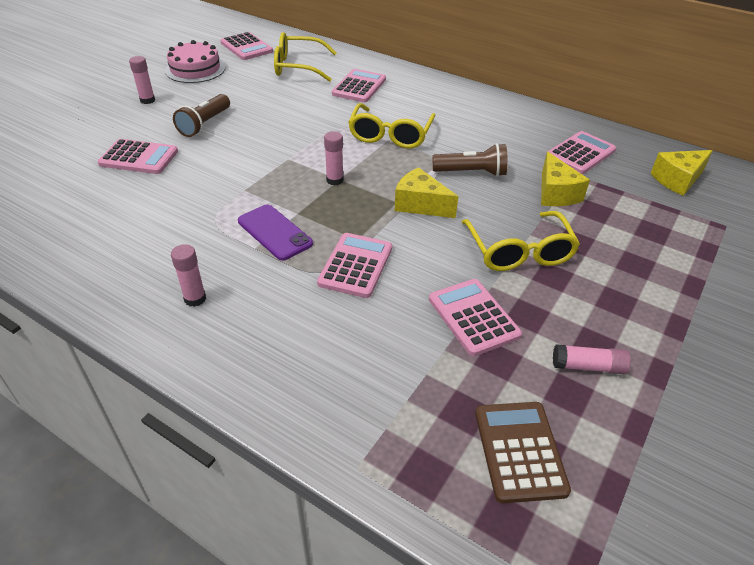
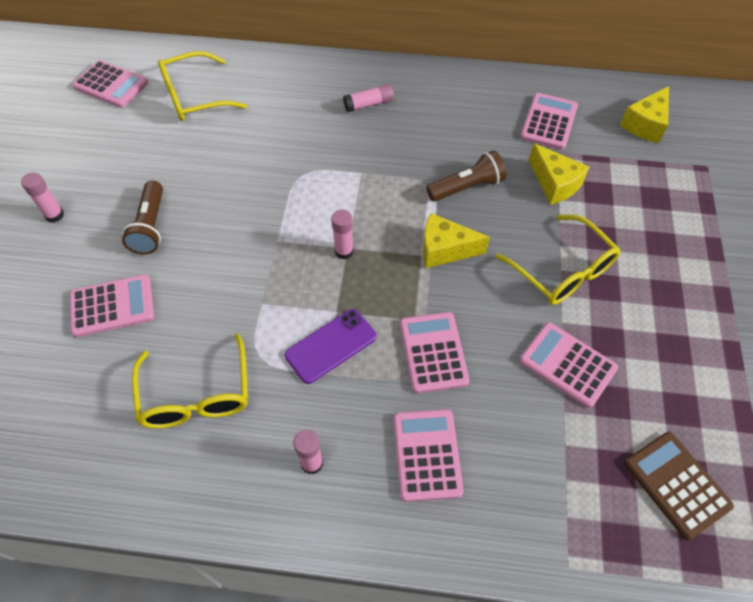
camera: 25 degrees left, 15 degrees up
(195, 69) = (75, 143): pink cake -> none
(274, 232) = (331, 346): purple phone -> purple phone turned 60 degrees counterclockwise
(359, 87) = (282, 105): pink calculator -> pink calculator (427, 455)
(390, 135) = (359, 165): yellow glasses -> yellow glasses (196, 394)
(588, 366) = (681, 374): pink glue stick -> pink glue stick (368, 104)

